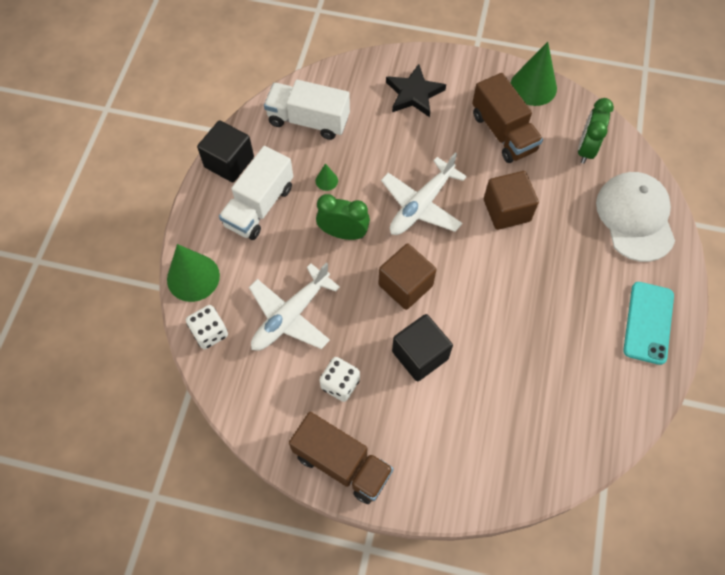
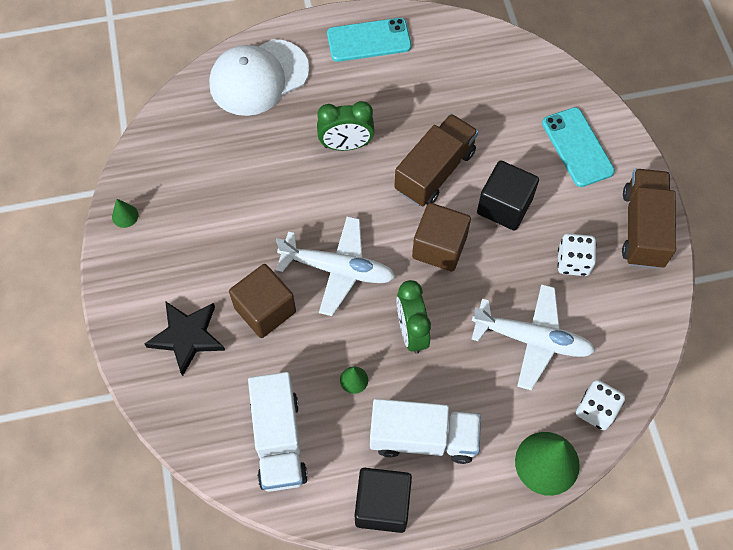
camera: 115 degrees left, 0 degrees up
(452, 452) = (577, 147): none -> turquoise phone
(503, 132) = (204, 224): brown truck -> brown truck (435, 171)
(506, 210) = (304, 188): brown cube -> brown cube (265, 310)
(533, 86) = (125, 216): green cone -> green cone, size x0.46
(586, 149) = (192, 141): green clock -> green clock (346, 145)

